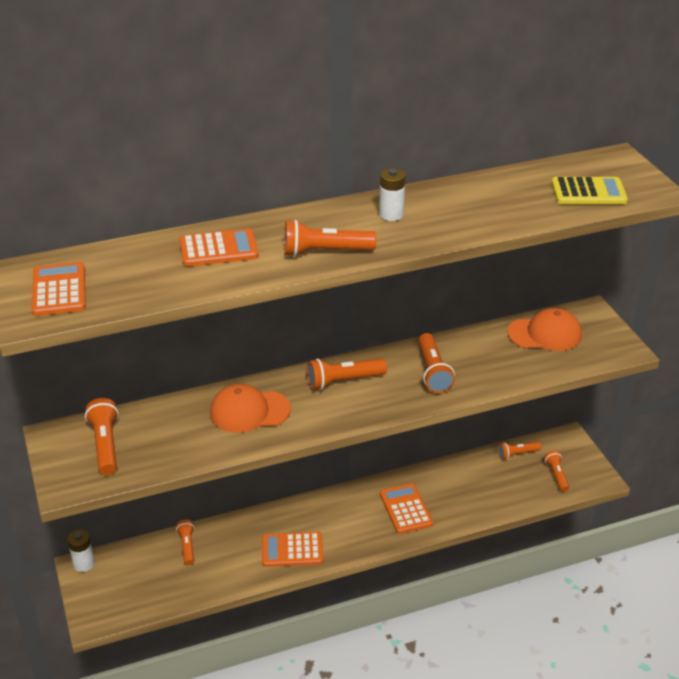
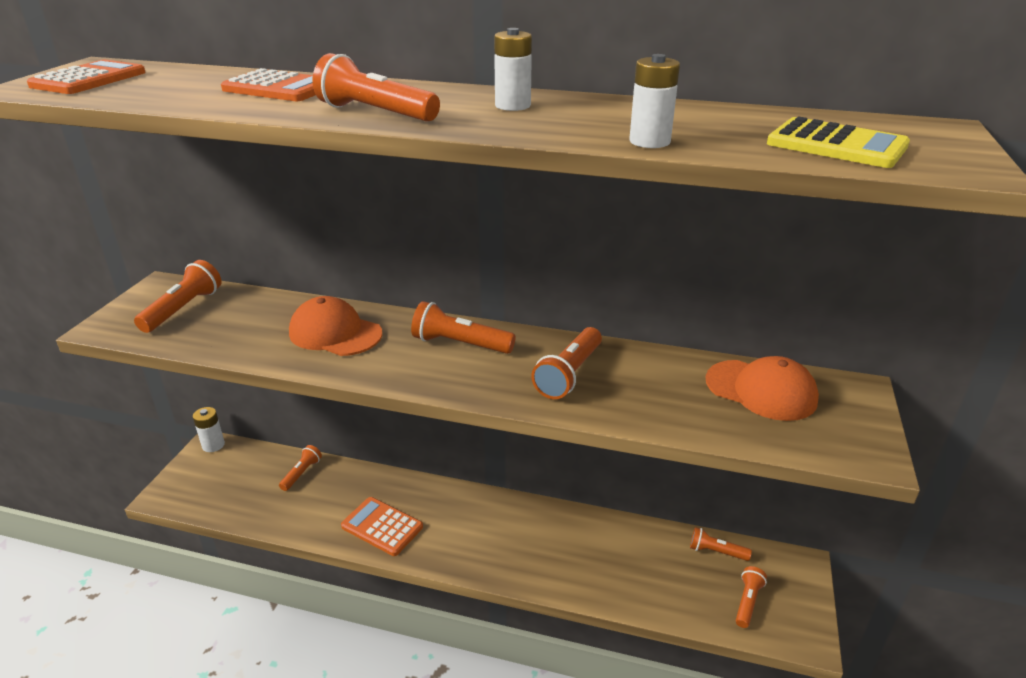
camera: 35 degrees right, 5 degrees down
(405, 509) = (532, 546): orange calculator -> none
(504, 222) = (649, 142): none -> white battery

